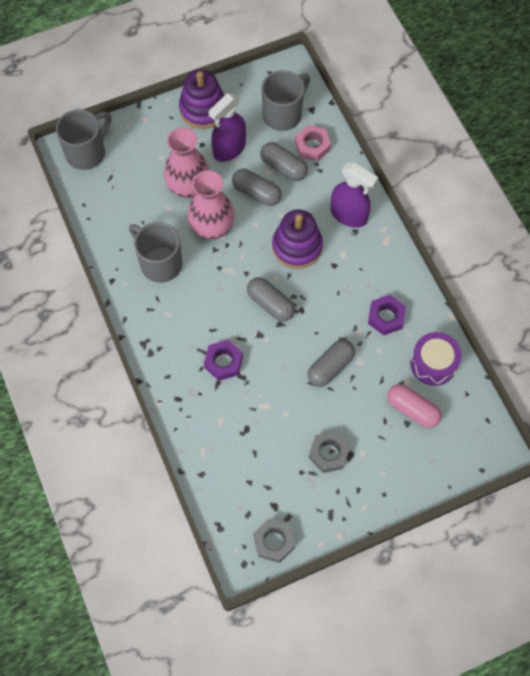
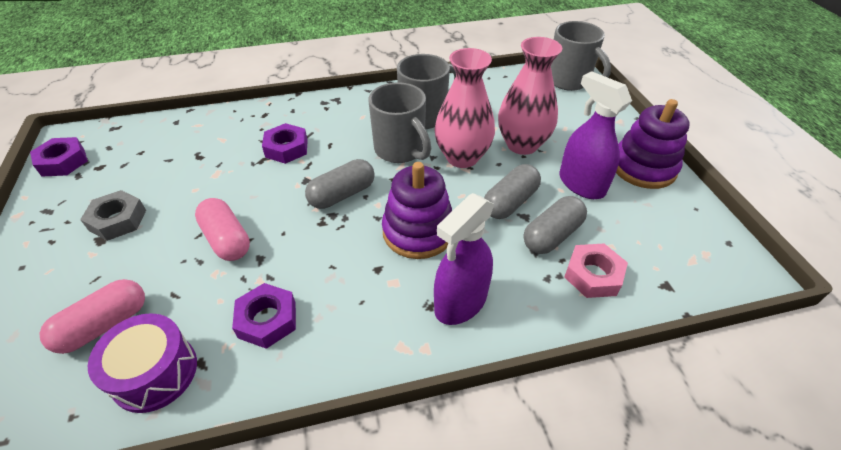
camera: 100 degrees right, 20 degrees down
(274, 541) = (63, 162): grey nut -> purple nut
(283, 114) = (650, 248): grey mug -> grey mug (401, 150)
(330, 367) = (227, 239): grey capsule -> pink capsule

